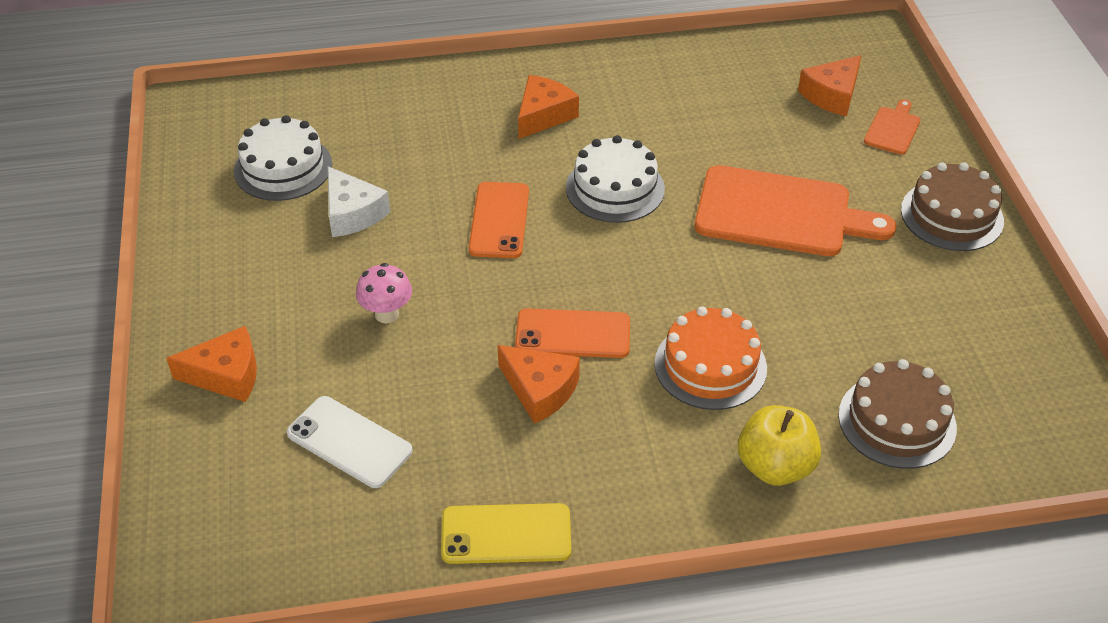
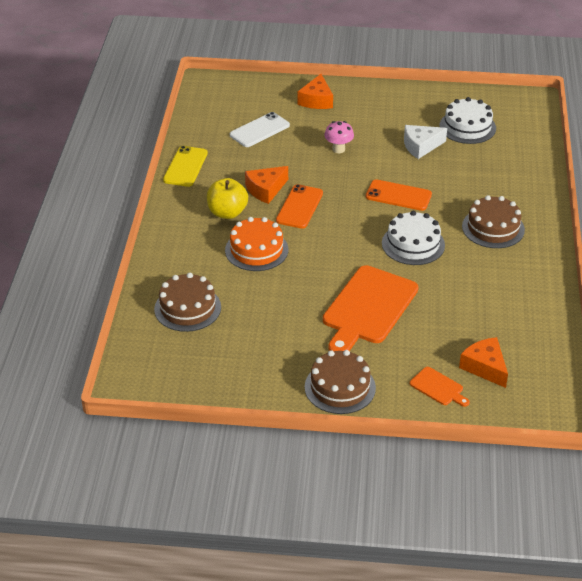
camera: 105 degrees right, 5 degrees down
(543, 115) = (493, 228): orange cheese -> brown cake
(775, 466) = (181, 256): yellow apple -> yellow apple (227, 213)

